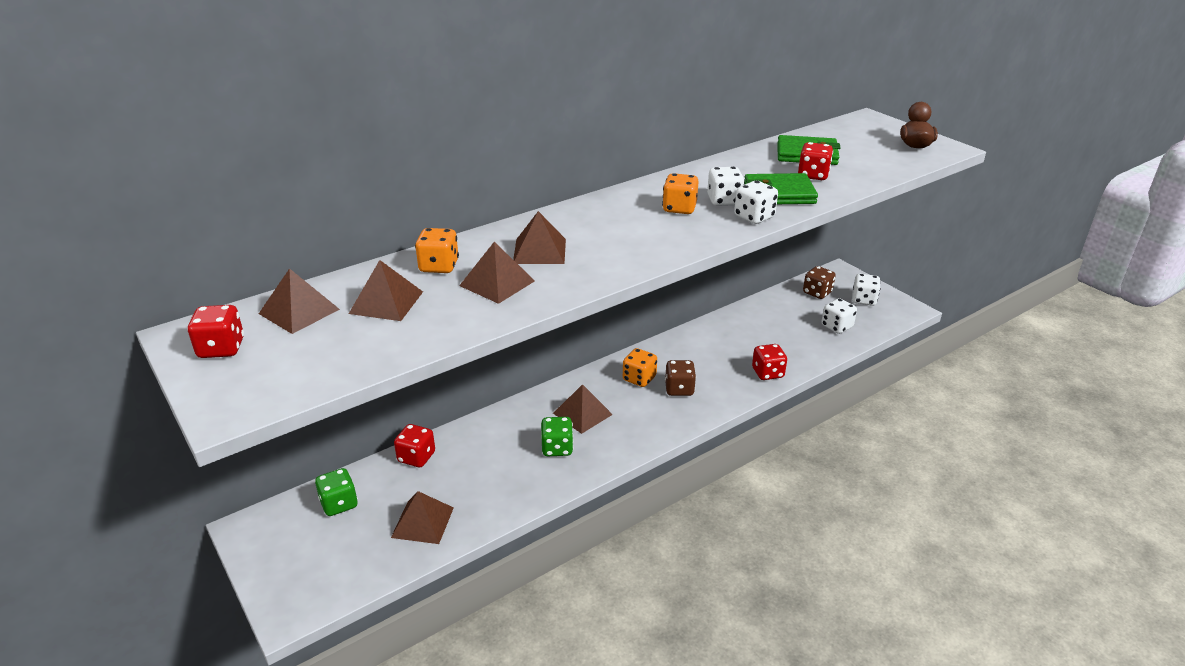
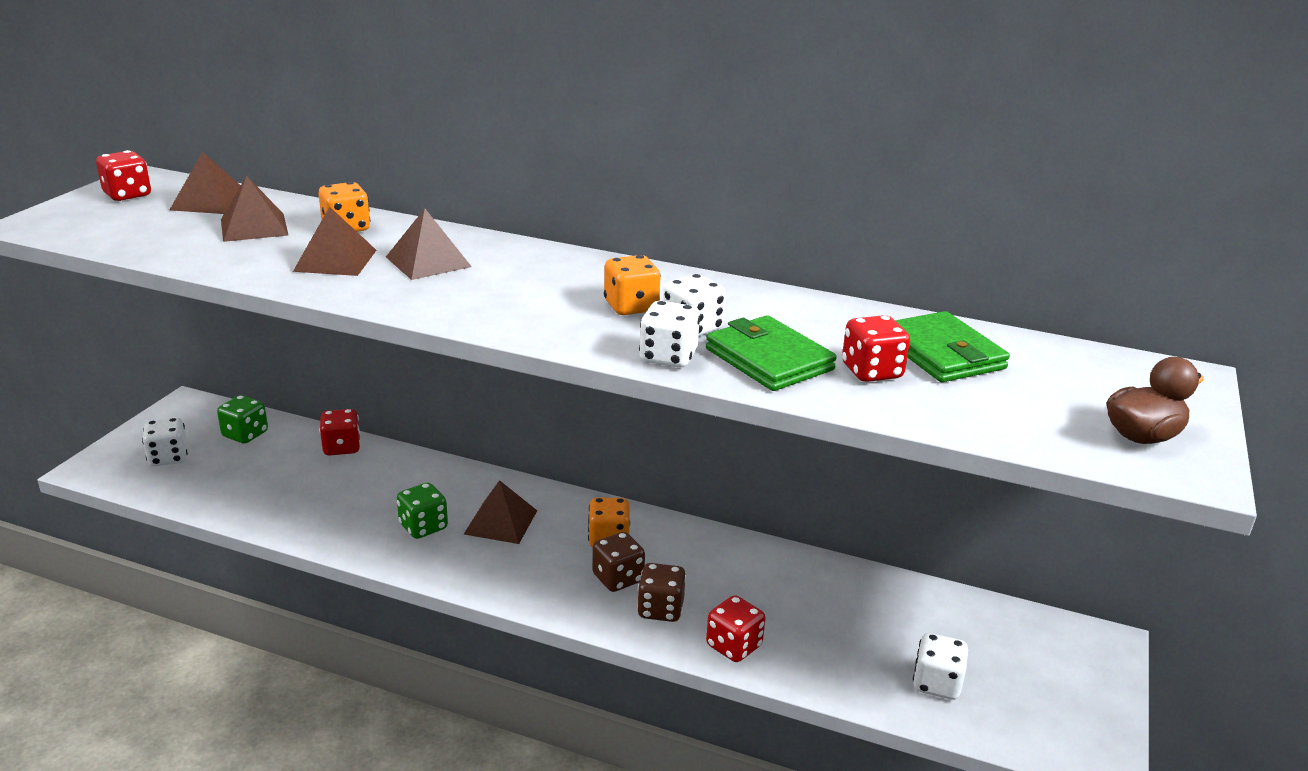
camera: 55 degrees right, 5 degrees down
(422, 522) = (247, 489): brown pyramid -> none
(817, 293) = (1007, 635): brown dice -> brown dice (660, 609)
(863, 300) = (1054, 694): white dice -> white dice (168, 457)

